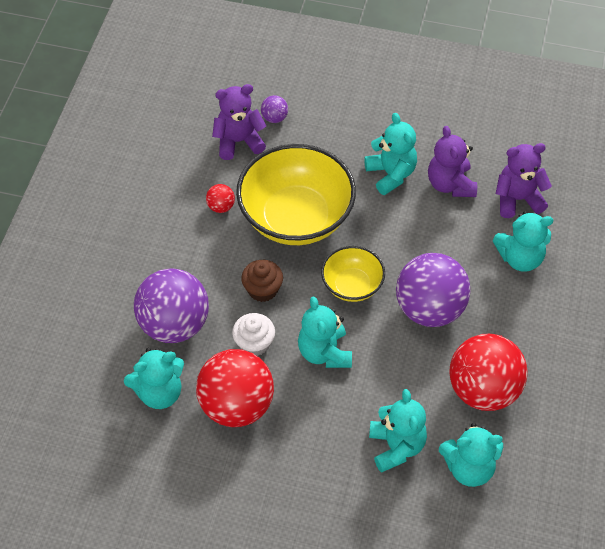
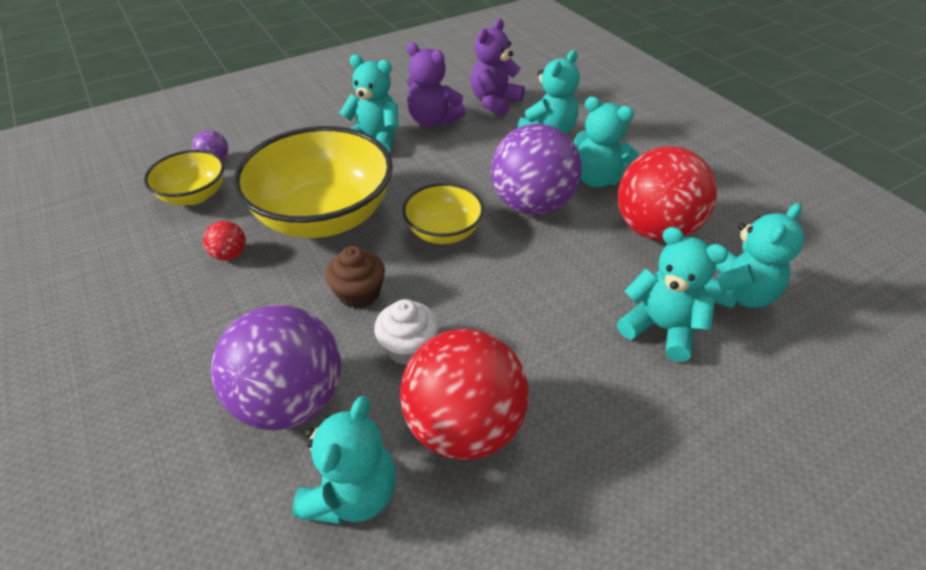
camera: 45 degrees left, 10 degrees down
(238, 141) = (194, 195): purple teddy bear -> yellow bowl
(324, 352) = (489, 301): turquoise teddy bear -> turquoise teddy bear (597, 179)

